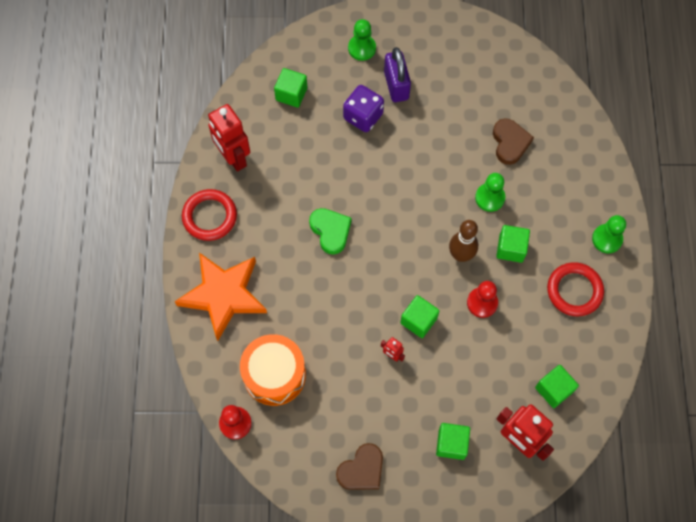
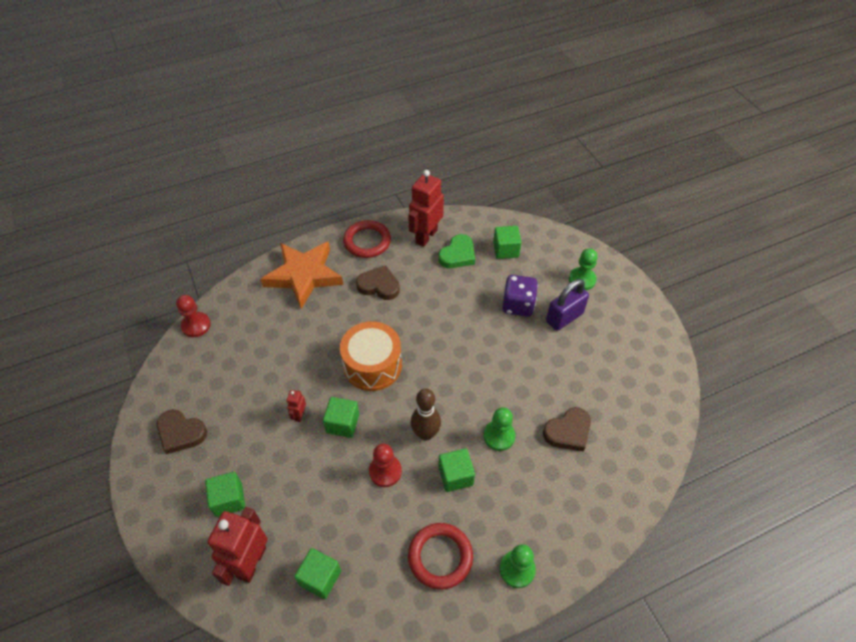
camera: 65 degrees right, 15 degrees down
(274, 374) = (248, 335): orange drum -> orange drum (372, 365)
(275, 228) = (379, 286): none -> brown heart
(330, 231) = (396, 324): green heart -> green heart (458, 255)

